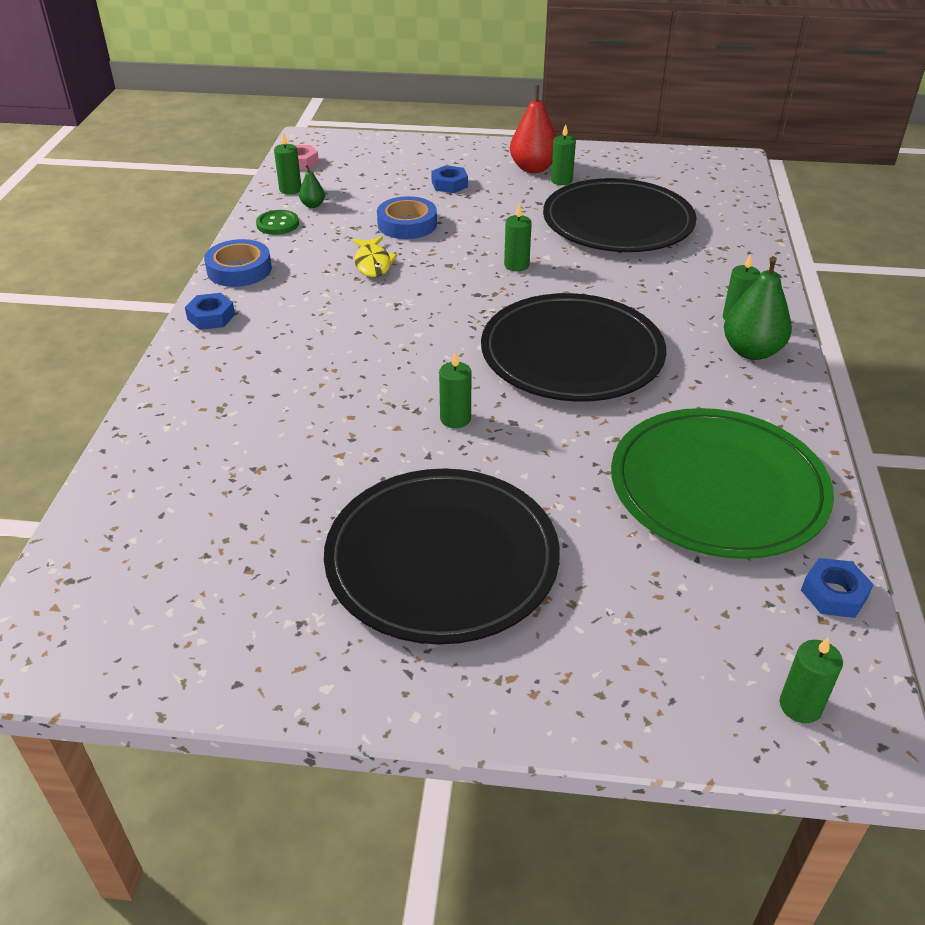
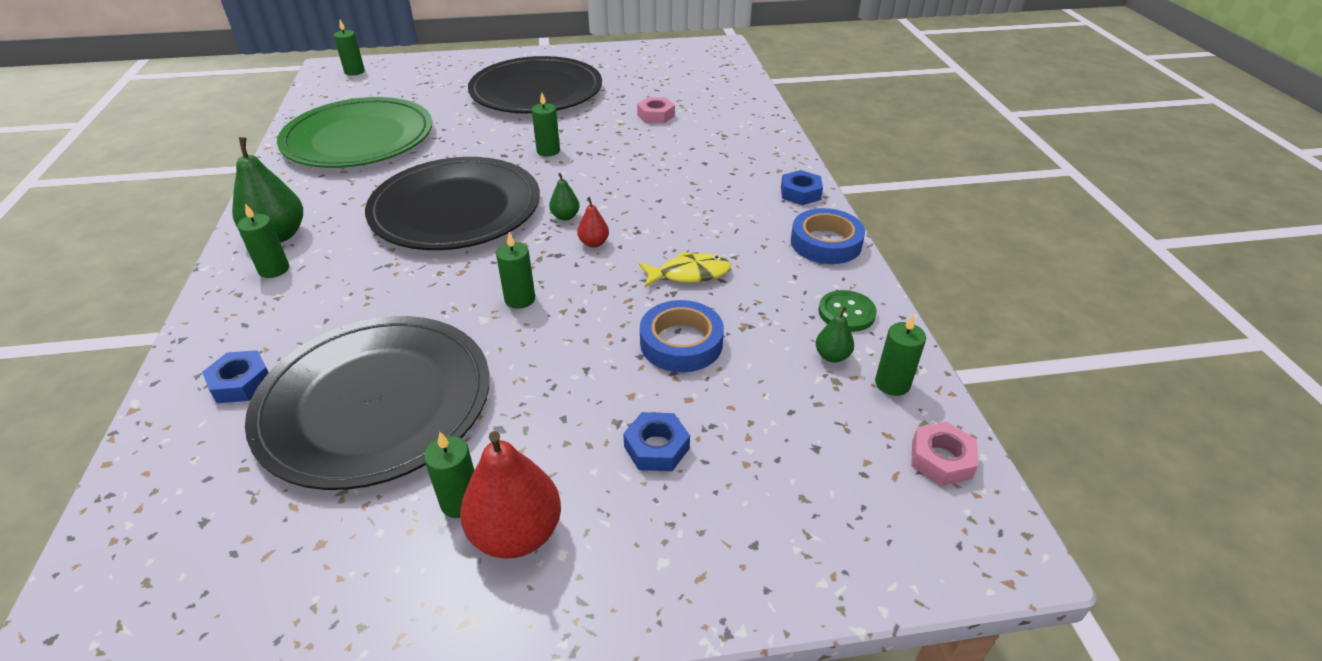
camera: 165 degrees right, 0 degrees up
(283, 461) = (656, 115): none -> pink nut
(373, 263) = (689, 274): yellow fish -> yellow fish turned 105 degrees clockwise
(441, 299) = (594, 243): none -> red pear
(460, 328) = (565, 216): none -> green pear
(834, 594) = (311, 105): blue nut -> blue nut (241, 382)

